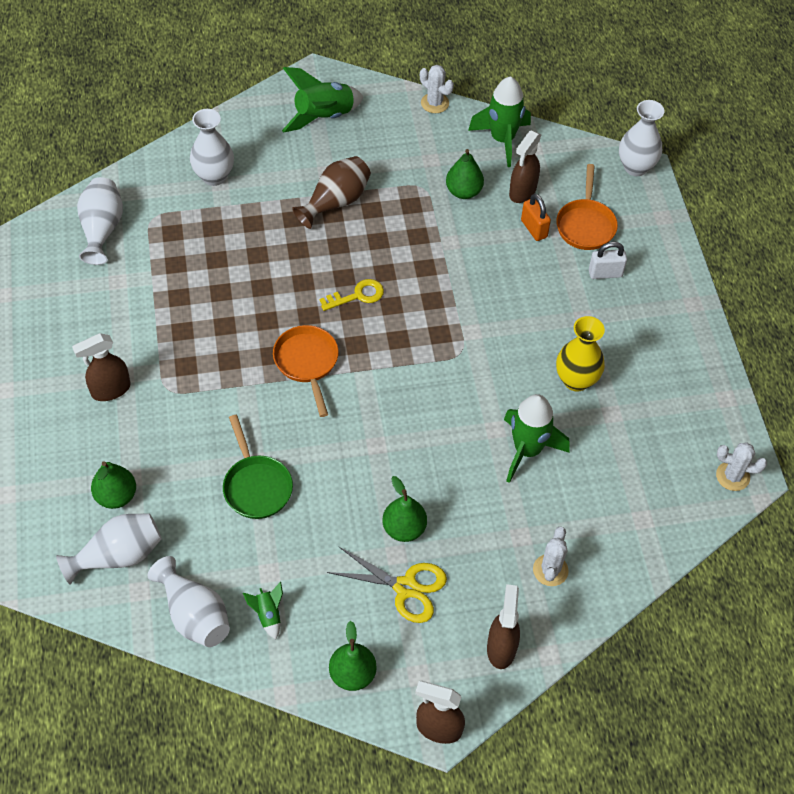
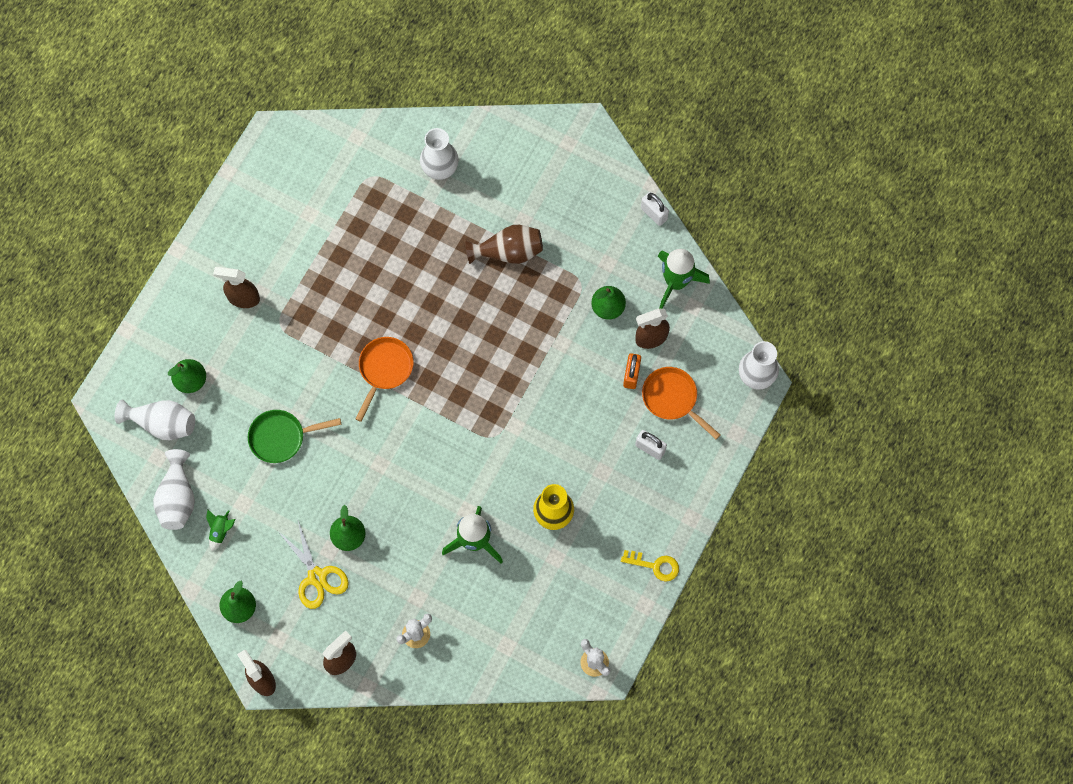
camera: 40 degrees right, 15 degrees up
(102, 229) = (330, 162): white vase -> none
(256, 486) = (281, 437): green pan -> green pan turned 60 degrees clockwise
(324, 117) = (560, 170): green rocket -> none
(357, 295) = (460, 341): yellow key -> yellow key (655, 565)
(435, 103) = (654, 214): white cactus -> white padlock
(585, 225) = (672, 399): orange pan -> orange pan turned 90 degrees clockwise

